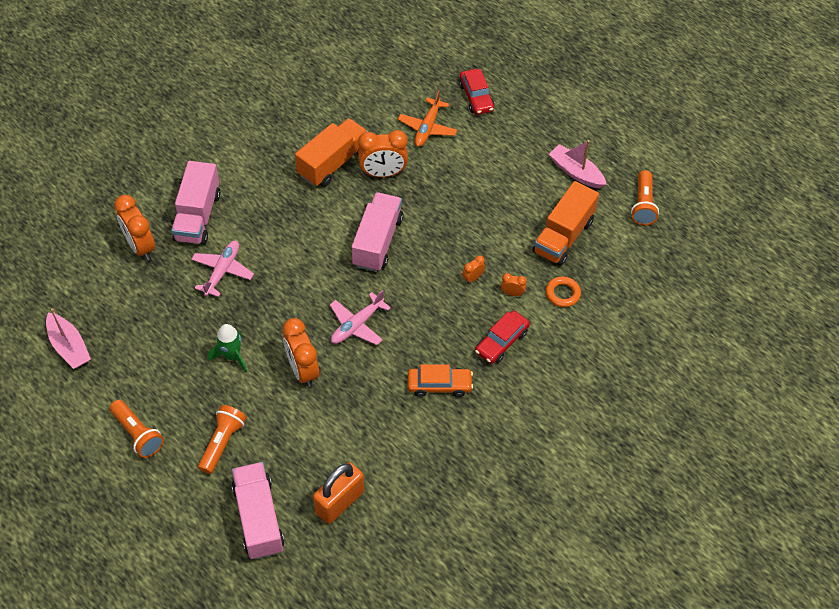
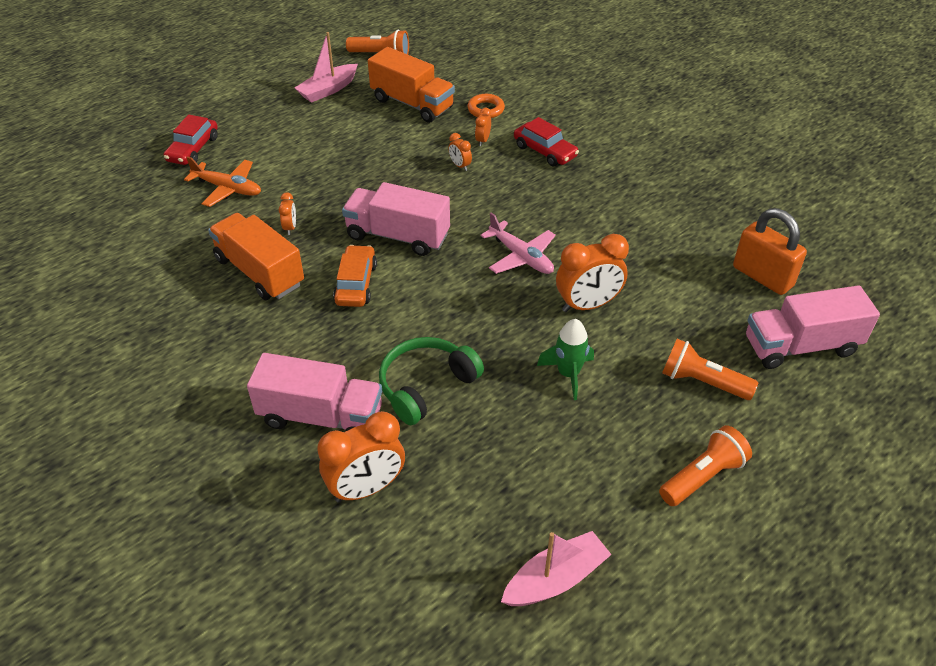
camera: 85 degrees left, 10 degrees down
(222, 271) = (426, 386): pink plane -> green headphones
(383, 173) = (290, 228): orange clock -> orange clock, size x0.47
(439, 385) = (602, 196): orange car -> orange car (356, 284)
(476, 97) = (193, 149): red car -> red car turned 120 degrees clockwise

